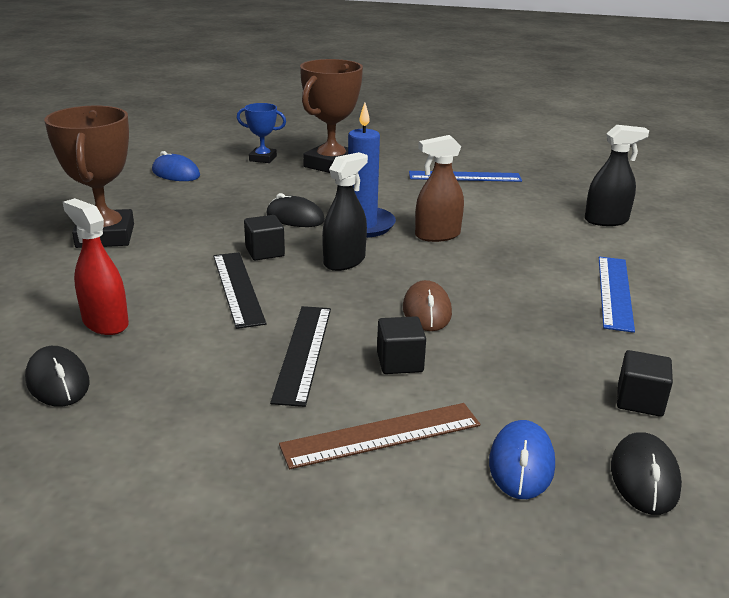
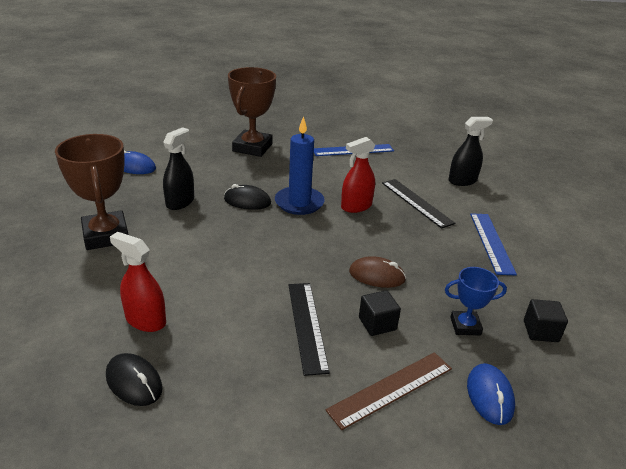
camera: 15 degrees left, 5 degrees up
(237, 288) = (233, 273): black ruler -> black ruler (416, 202)
(263, 158) = (197, 146): blue trophy -> blue trophy (465, 326)
(265, 252) = (238, 236): black cube -> none
(344, 261) = (301, 238): black spray bottle -> black spray bottle (180, 202)
(427, 311) = (377, 276): brown mouse -> brown mouse turned 60 degrees counterclockwise
(437, 235) = (356, 206): brown spray bottle -> red spray bottle
(644, 477) = (566, 392): black mouse -> none

